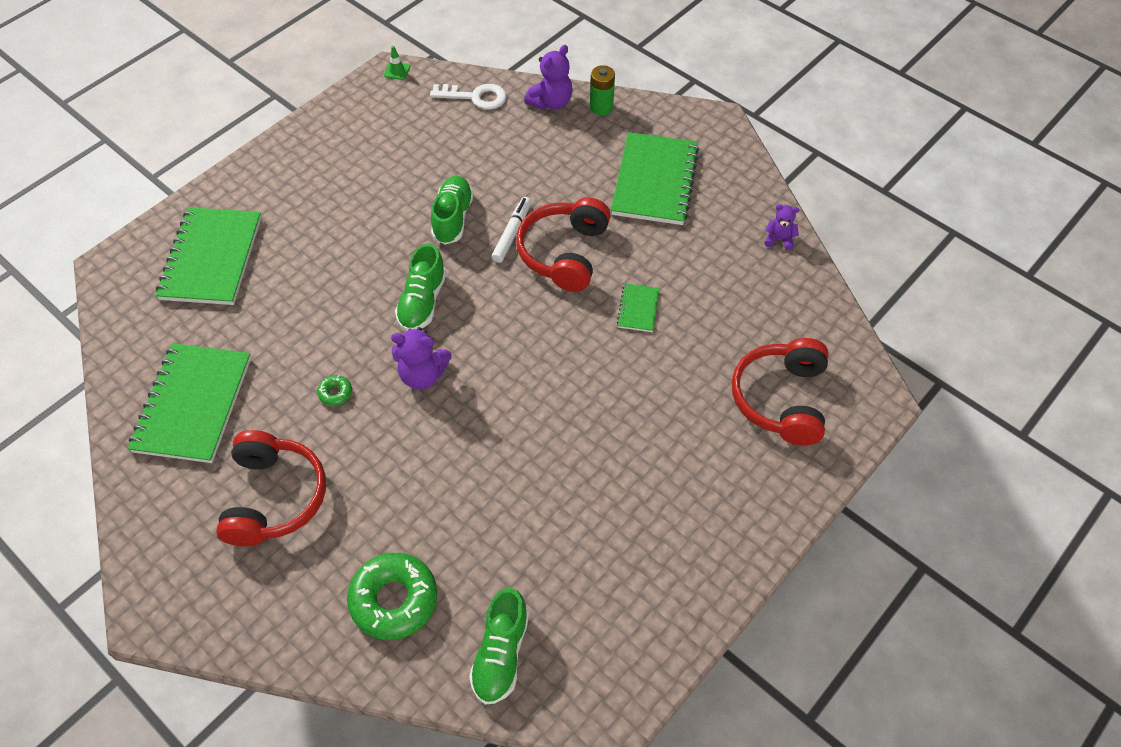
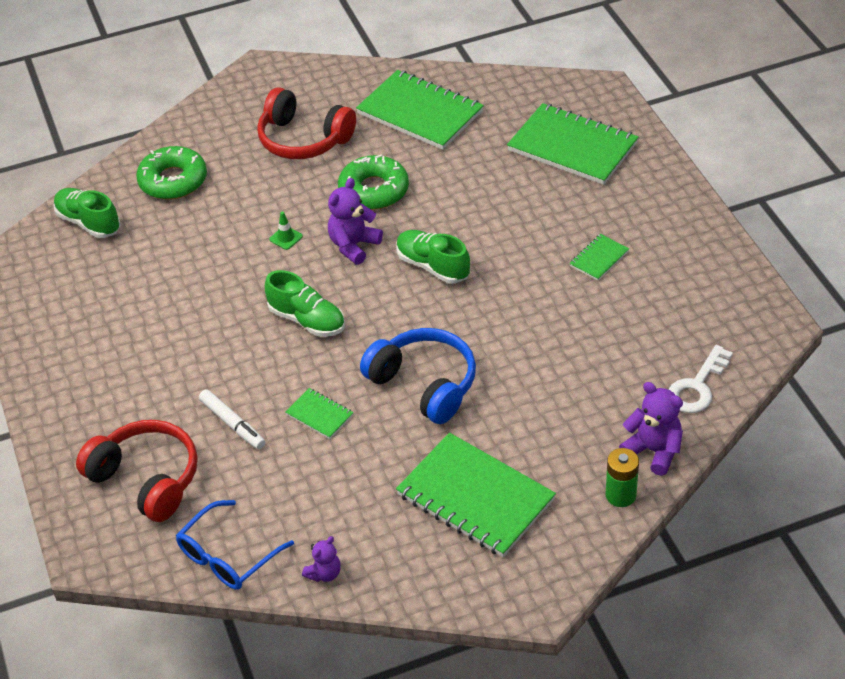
camera: 120 degrees right, 10 degrees down
(335, 393) = (374, 190): green donut -> green donut, size x2.29
(360, 192) = (599, 258): none -> green notebook
(397, 71) = (776, 332): green traffic cone -> green traffic cone (286, 238)
(453, 218) = (523, 315): green shoe -> green shoe (307, 320)
(512, 233) = (475, 353): white marker -> white marker (232, 424)
(551, 102) = (653, 451): purple teddy bear -> purple teddy bear turned 150 degrees clockwise
(564, 253) = (424, 384): red headphones -> blue headphones
(809, 304) = (228, 556): none -> blue glasses

